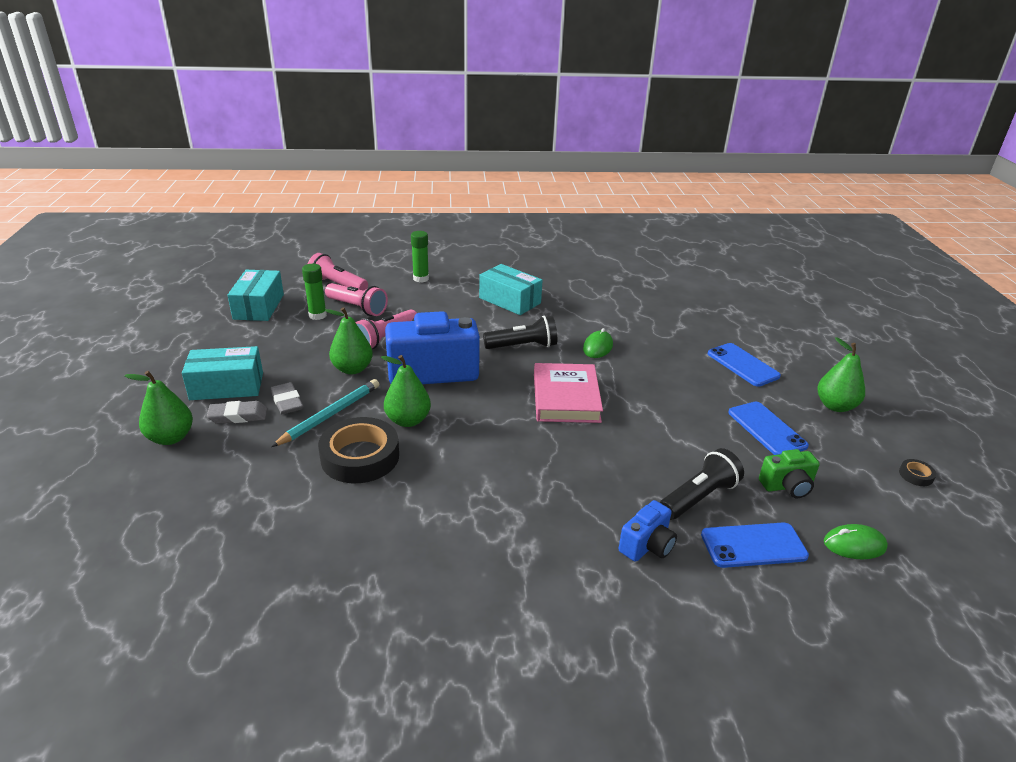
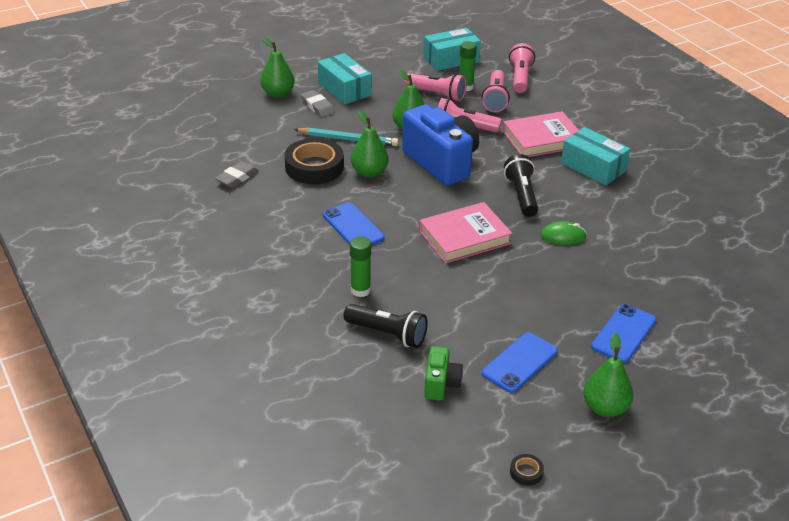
camera: 65 degrees right, 5 degrees up
(287, 402) = (348, 117): grey eraser -> grey eraser (237, 177)
(311, 334) = (436, 94): none -> pink flashlight
(421, 278) = (577, 111): green glue stick -> green glue stick (360, 290)
(446, 308) = (542, 139): none -> pink book
(510, 300) = (593, 167): turquoise box -> turquoise box turned 60 degrees counterclockwise
(523, 346) = (521, 195): black flashlight -> black flashlight turned 150 degrees counterclockwise
(647, 546) = (313, 316): blue camera -> none
(753, 545) = (350, 372): blue phone -> blue phone (353, 226)
(787, 486) = (441, 384): green camera -> green camera turned 135 degrees counterclockwise
(854, 545) = (390, 431): green mouse -> none

